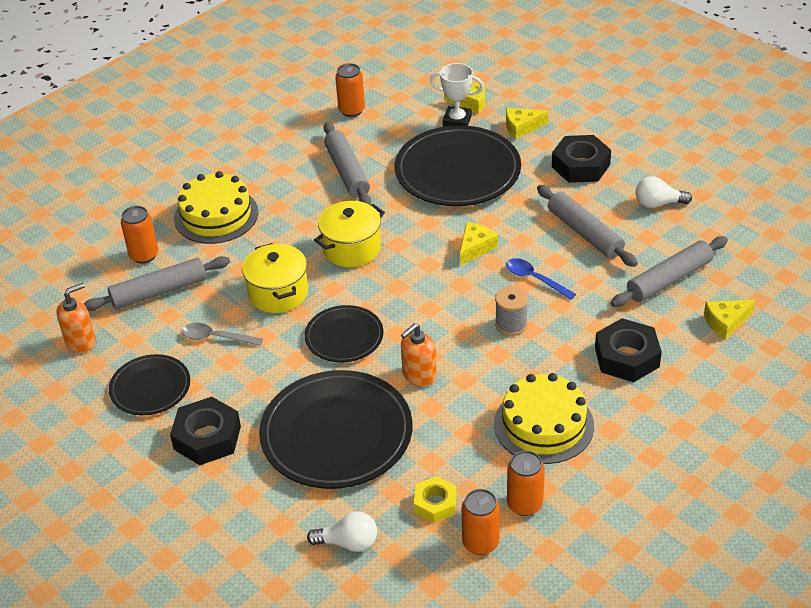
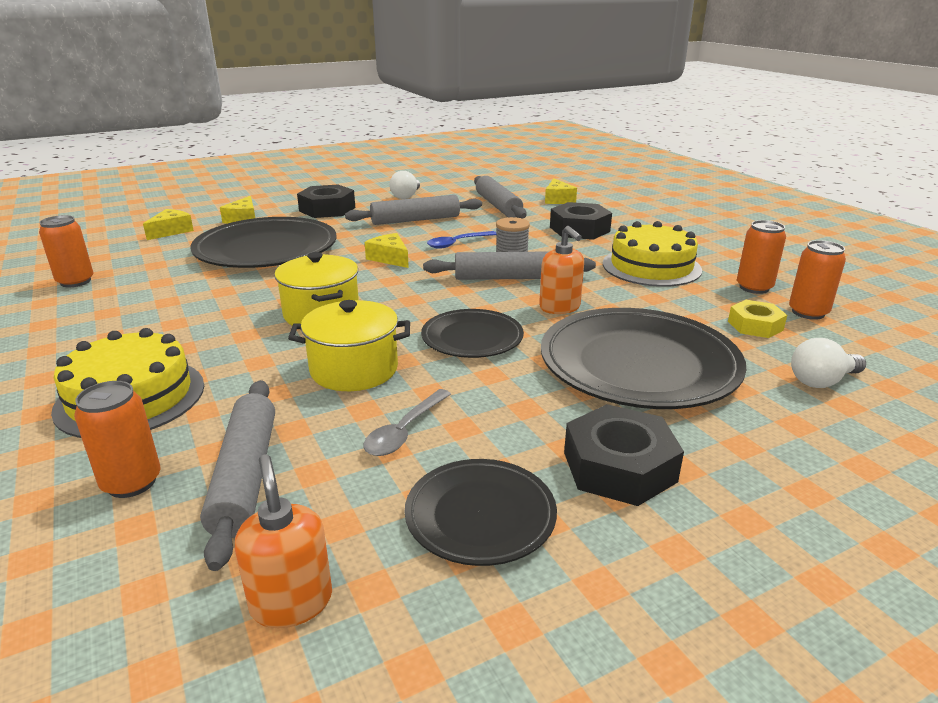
camera: 75 degrees left, 15 degrees down
(347, 172) = (181, 298): grey rolling pin -> grey rolling pin (508, 278)
(348, 543) = (822, 381): white light bulb -> white light bulb turned 135 degrees counterclockwise
(457, 121) = (188, 239): white trophy -> none

